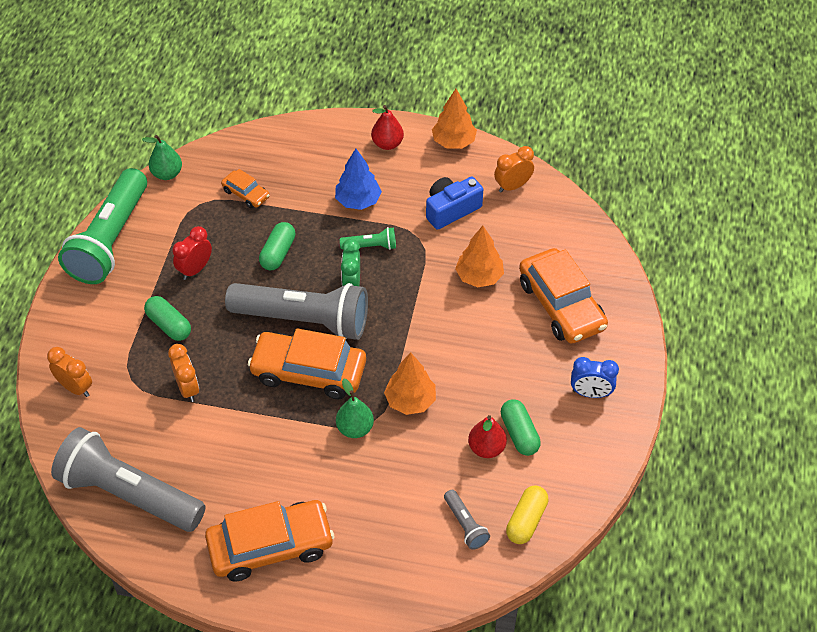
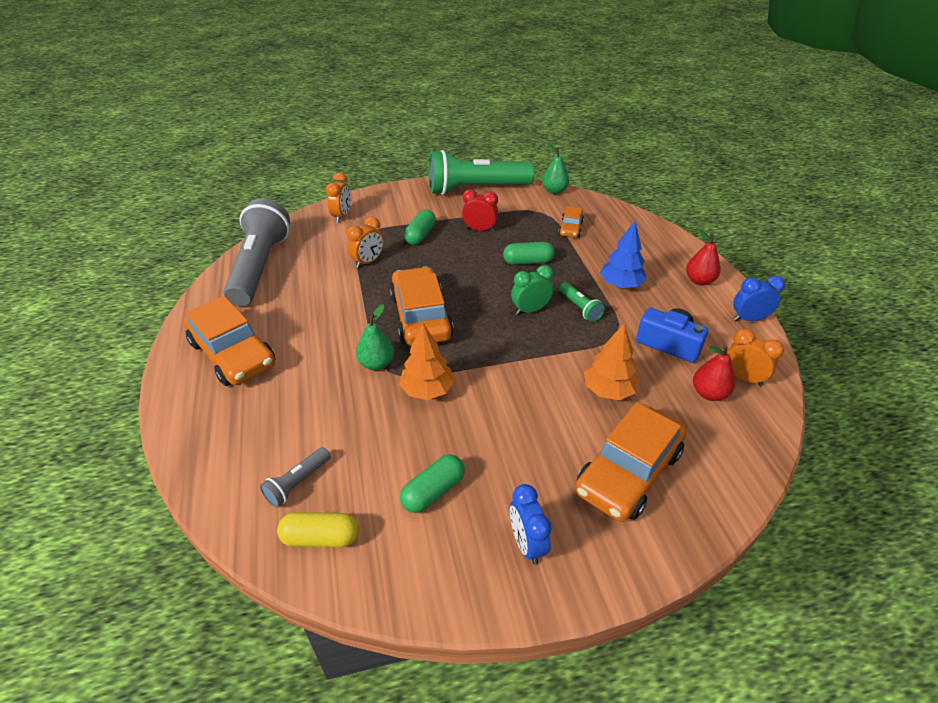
camera: 65 degrees right, 10 degrees down
(304, 320) = (471, 297): grey flashlight -> none
(453, 142) = (749, 319): orange tree -> blue clock
(486, 448) = (401, 468): red pear -> red pear (709, 393)

